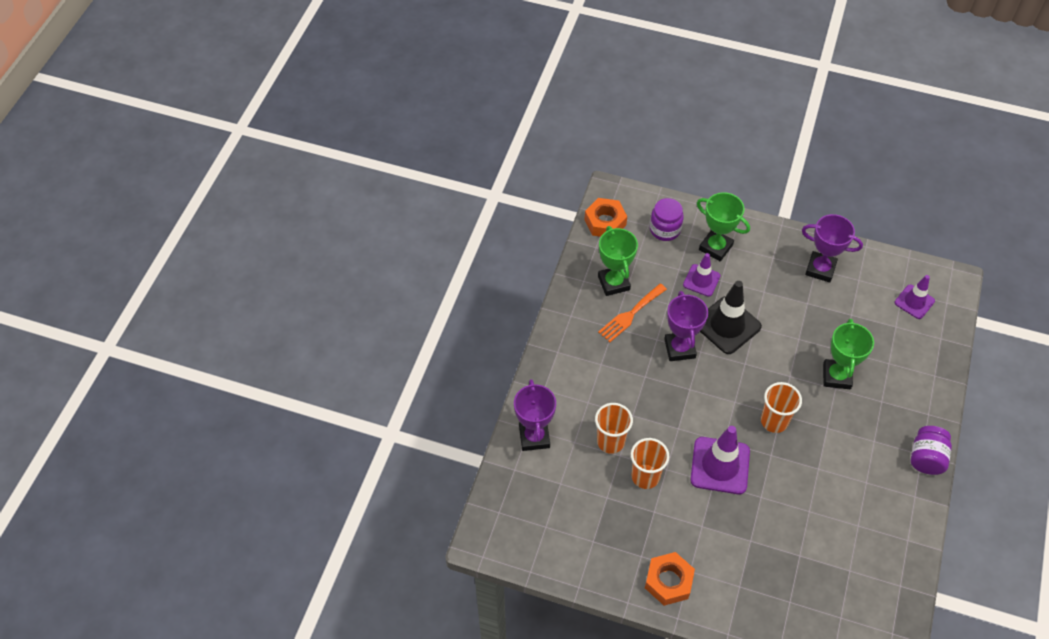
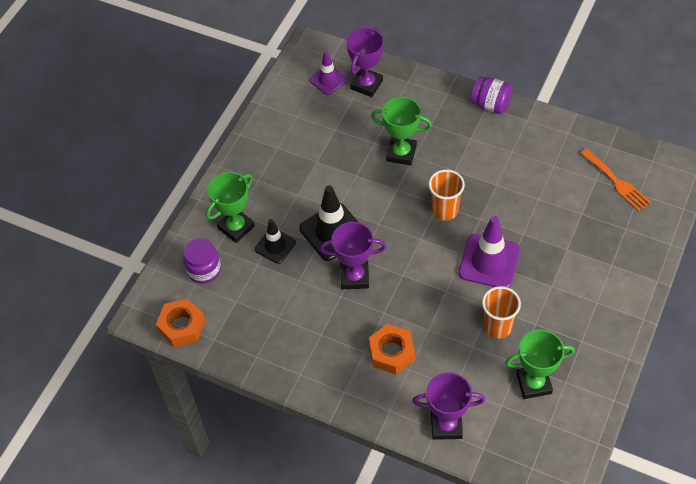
camera: 80 degrees left, 0 degrees up
(610, 441) = (457, 353): orange cup -> none
(613, 283) = (264, 327): green trophy -> green trophy (533, 383)
(630, 314) = (307, 316): orange fork -> orange fork (617, 182)
(668, 581) = (607, 321): orange nut -> orange nut (391, 352)
(701, 280) = (275, 246): purple traffic cone -> black traffic cone
(820, 269) = (279, 144): purple trophy -> purple trophy (366, 84)

